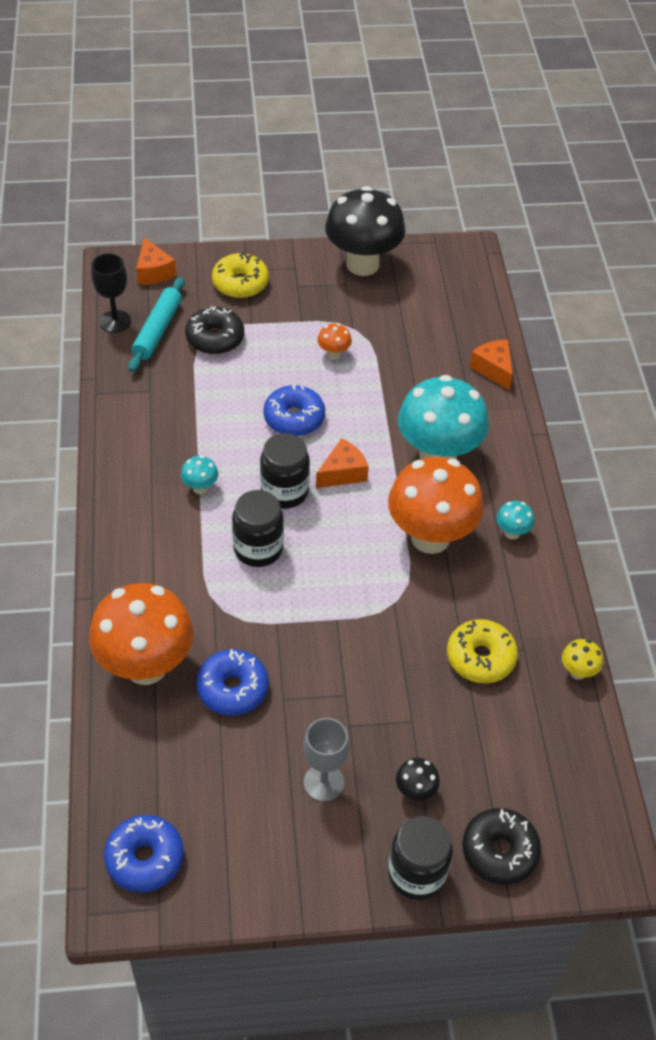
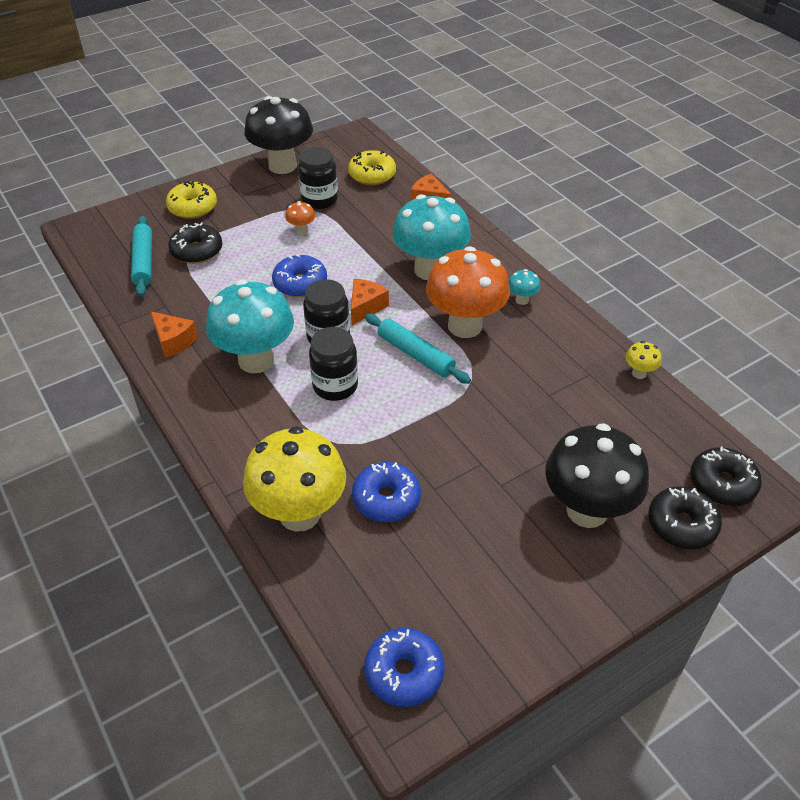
camera: 25 degrees left, 5 degrees down
(115, 321) = (102, 267): black goblet -> none
(146, 666) = (300, 514): orange mushroom -> yellow mushroom
(153, 272) = (113, 222): orange cheese -> orange cheese (173, 341)
(200, 488) = (256, 360): turquoise mushroom -> turquoise mushroom, size x2.45
(323, 782) = (511, 537): grey goblet -> none
(359, 548) = (416, 354): none -> turquoise rolling pin
(415, 791) = (587, 510): black mushroom -> black mushroom, size x2.45
(416, 873) = (634, 572): black jar -> black jar (319, 200)
(480, 657) = (563, 393): yellow donut -> yellow donut (372, 175)
(574, 830) = (722, 484): none -> black donut

